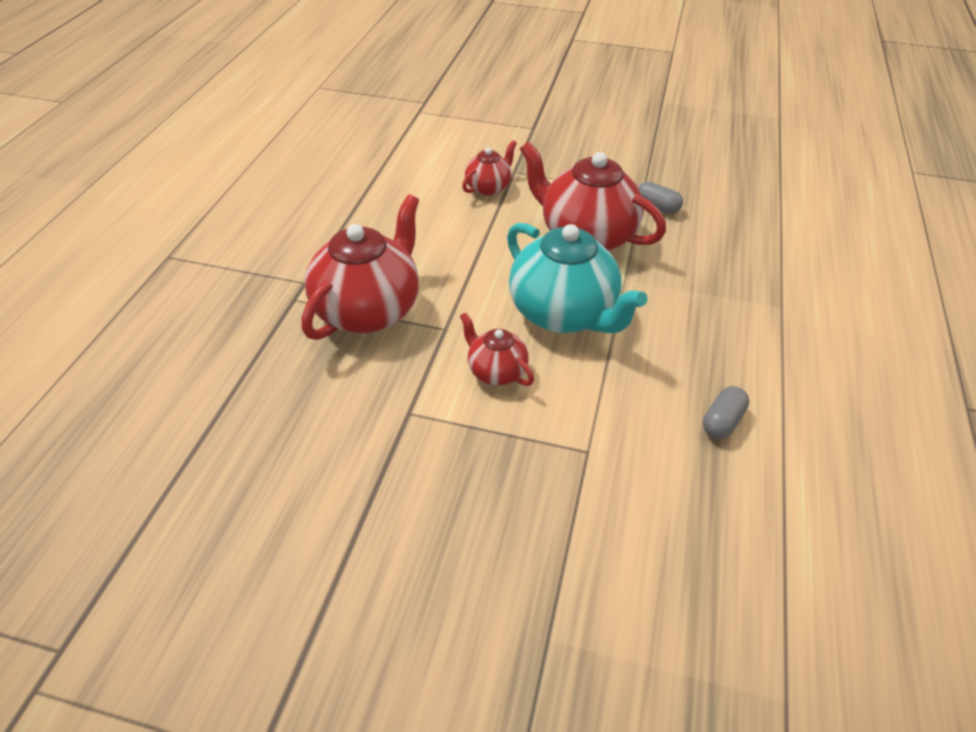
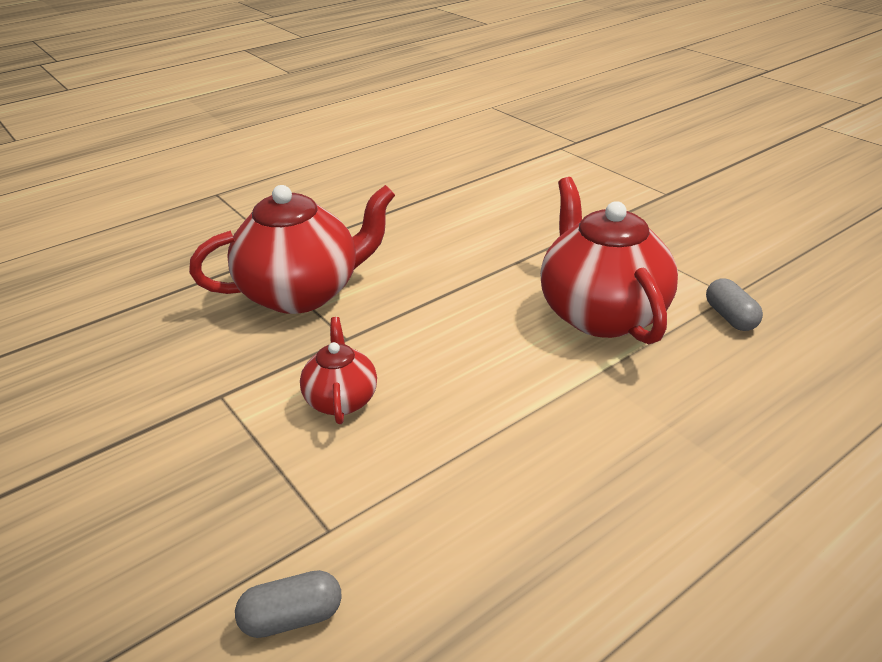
camera: 40 degrees right, 10 degrees down
(488, 187) = (548, 232): red teapot -> none
(564, 314) = (479, 378): turquoise teapot -> none
(722, 421) = (525, 596): grey capsule -> grey capsule (292, 617)

